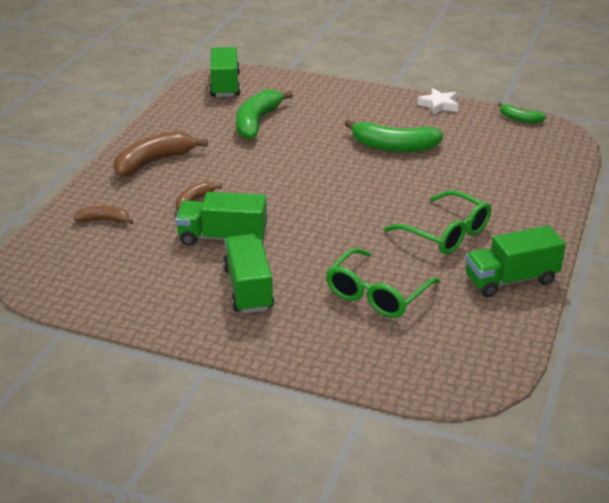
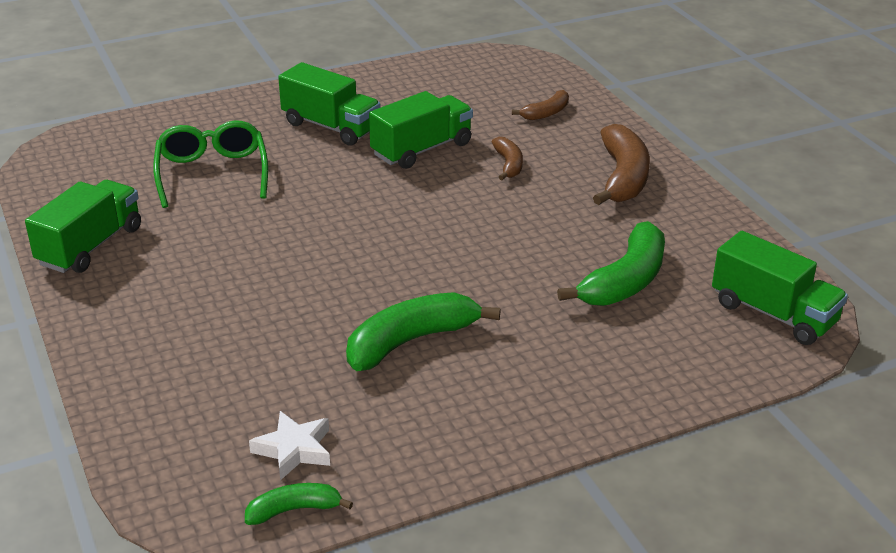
camera: 135 degrees right, 0 degrees up
(257, 122) = (625, 281): green banana -> green banana turned 60 degrees clockwise
(439, 105) = (450, 461): white star -> white star (294, 450)
(446, 233) = (209, 260): green glasses -> none

